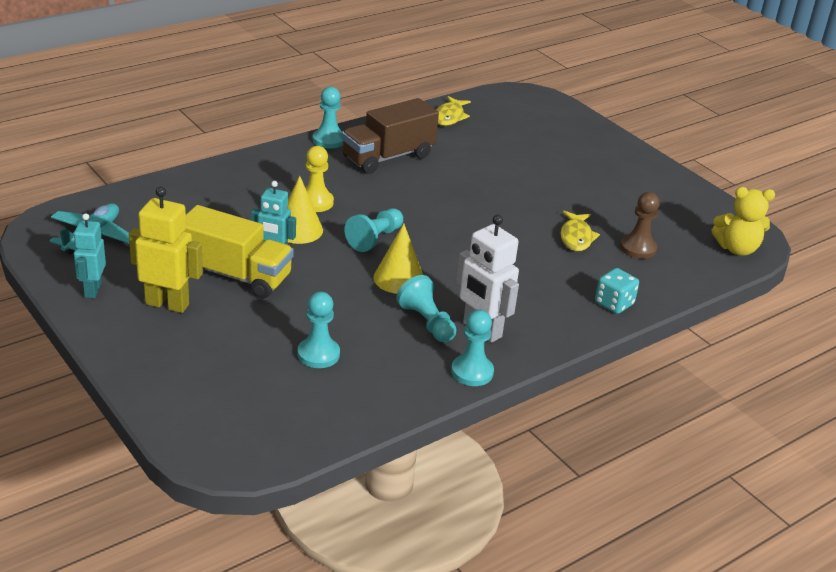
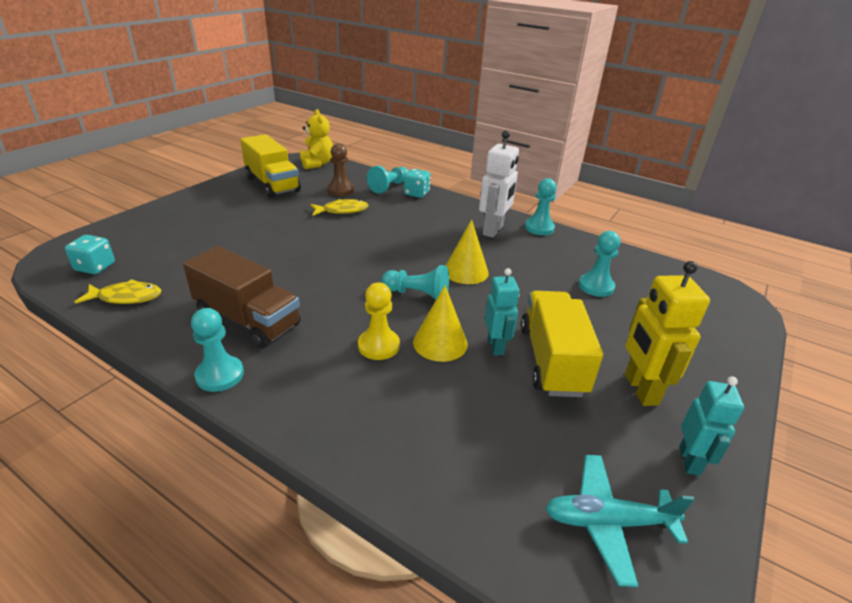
camera: 110 degrees left, 0 degrees up
(92, 290) = (690, 461): turquoise robot -> turquoise robot turned 60 degrees counterclockwise
(427, 322) = (507, 251): turquoise pawn -> turquoise pawn (389, 187)
(504, 108) = (95, 267): none -> turquoise dice
(667, 206) = (272, 184): none -> yellow truck

